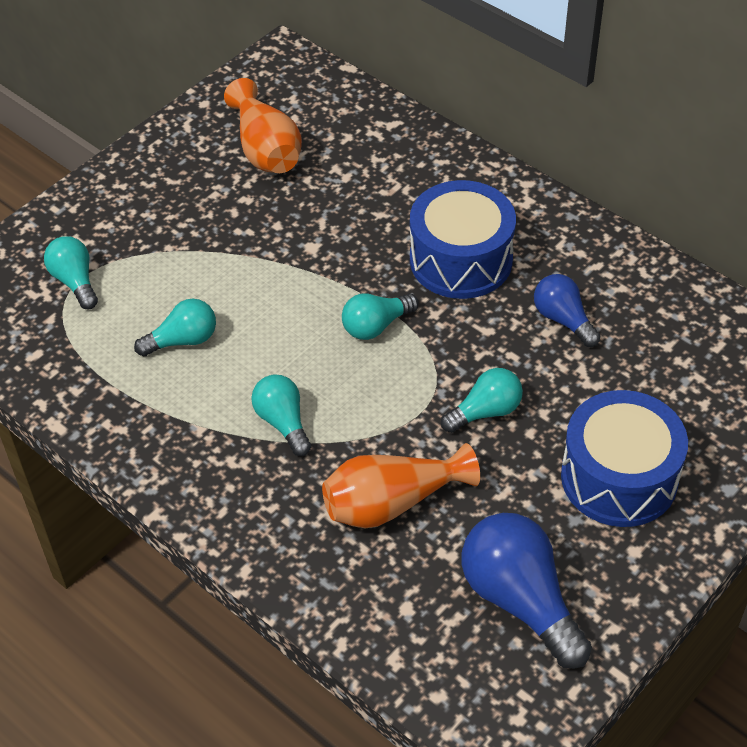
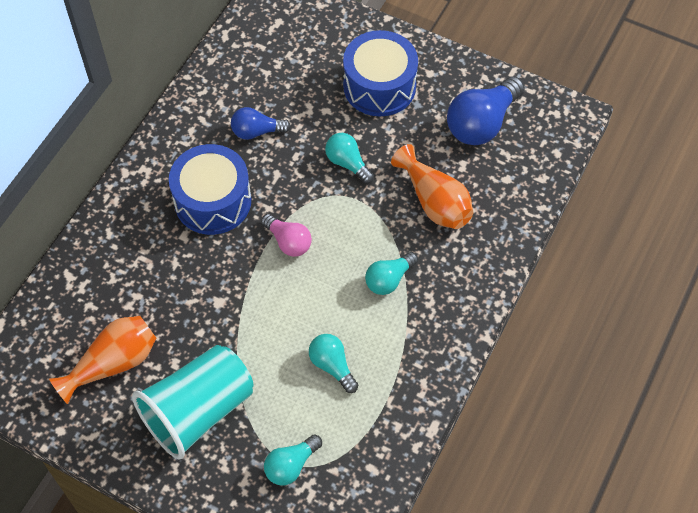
camera: 105 degrees left, 10 degrees up
(177, 211) = (198, 411): none -> turquoise cup
(376, 326) = (288, 242): turquoise light bulb -> pink light bulb
(563, 319) = (256, 131): blue light bulb -> blue light bulb turned 45 degrees clockwise

